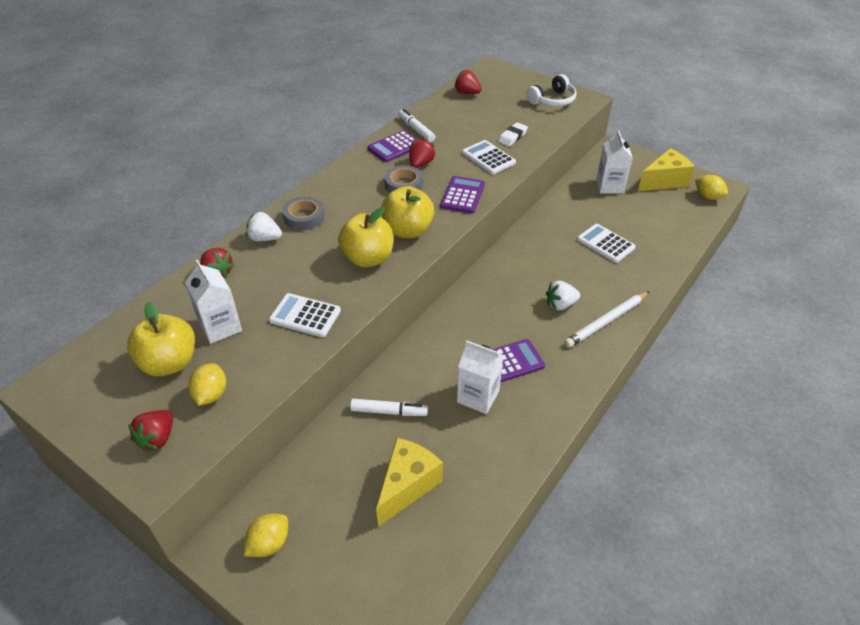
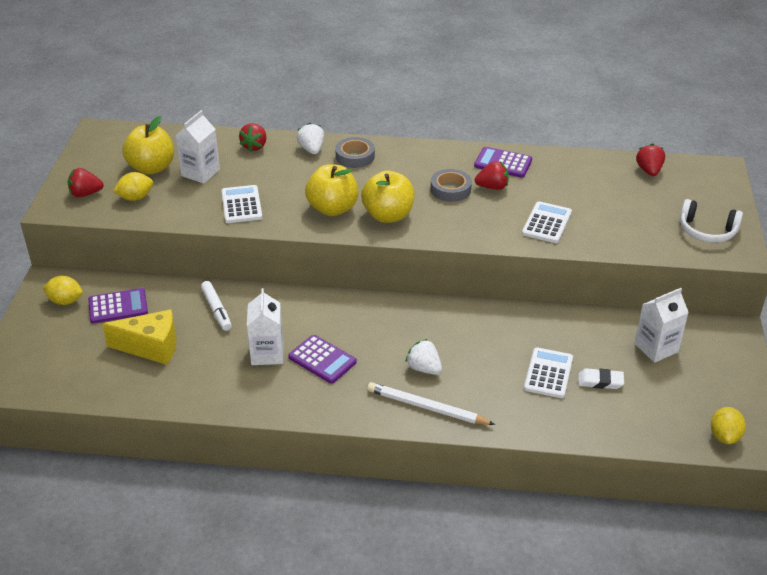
camera: 60 degrees right, 5 degrees down
(416, 130) = (545, 164): white marker -> none
(462, 195) = (469, 228): purple calculator -> purple calculator (118, 306)
(512, 137) = (601, 226): white eraser -> white eraser (600, 381)
(664, 181) = (715, 390): yellow cheese -> none

